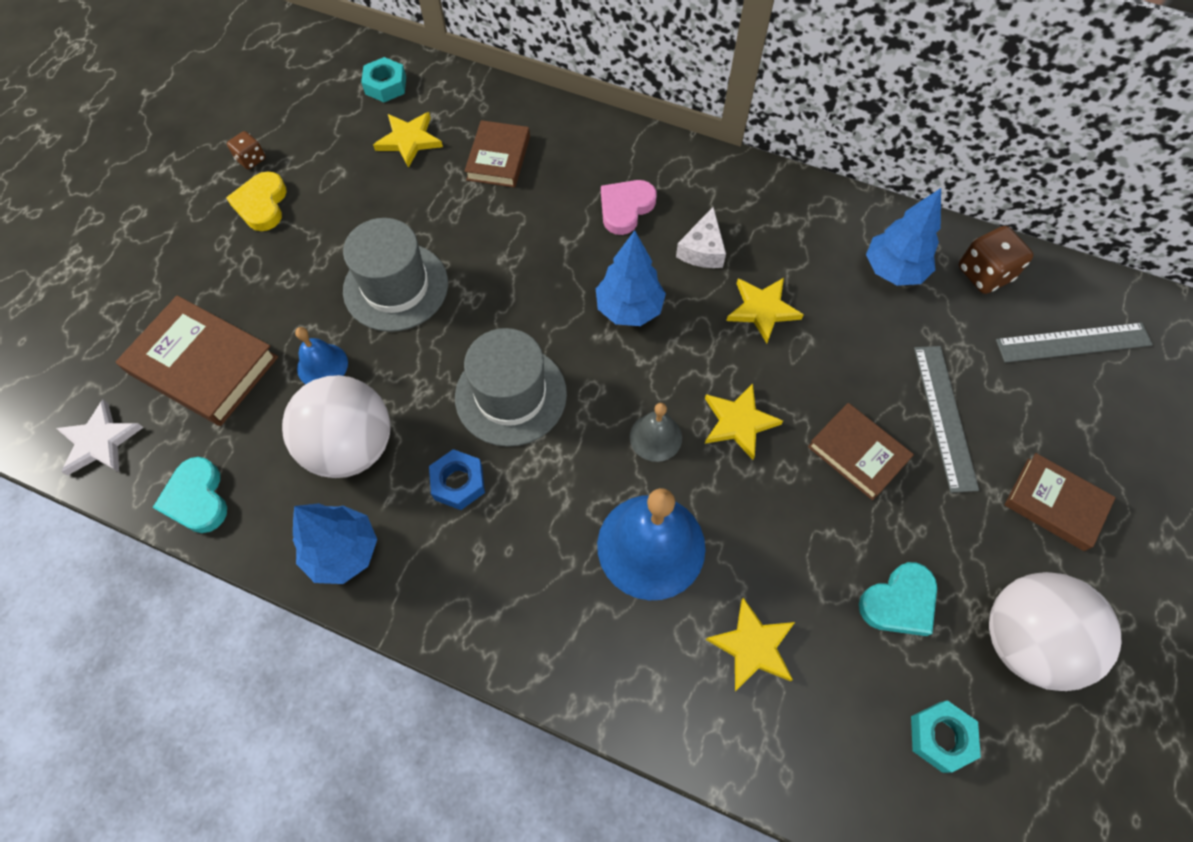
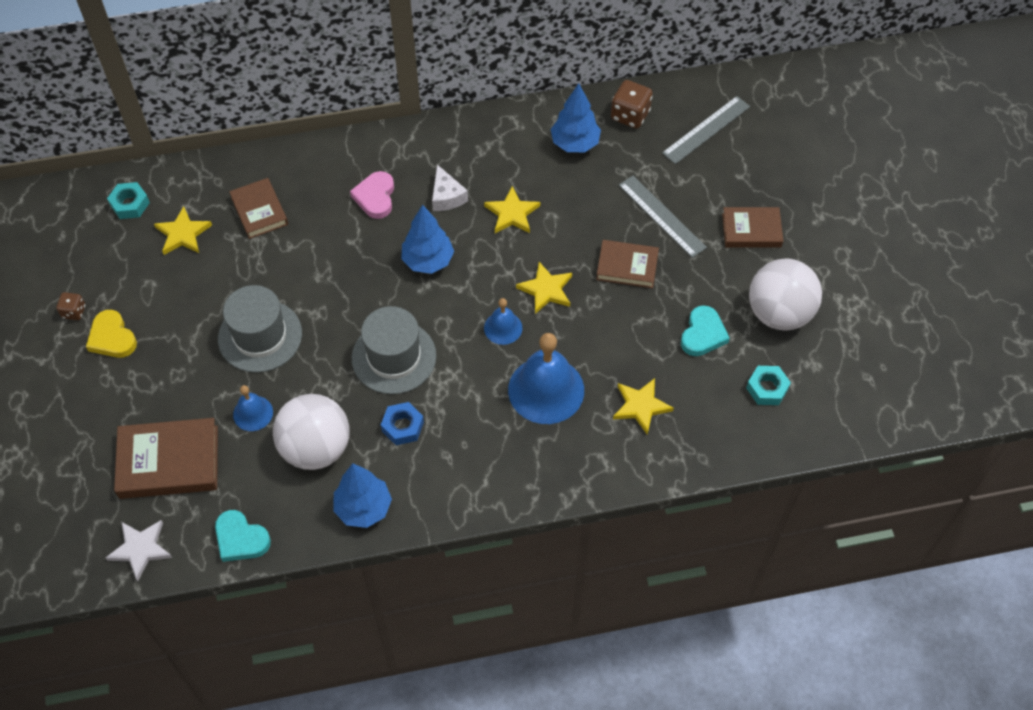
camera: 35 degrees left, 5 degrees down
(655, 437) = (503, 328): grey bell -> blue bell

